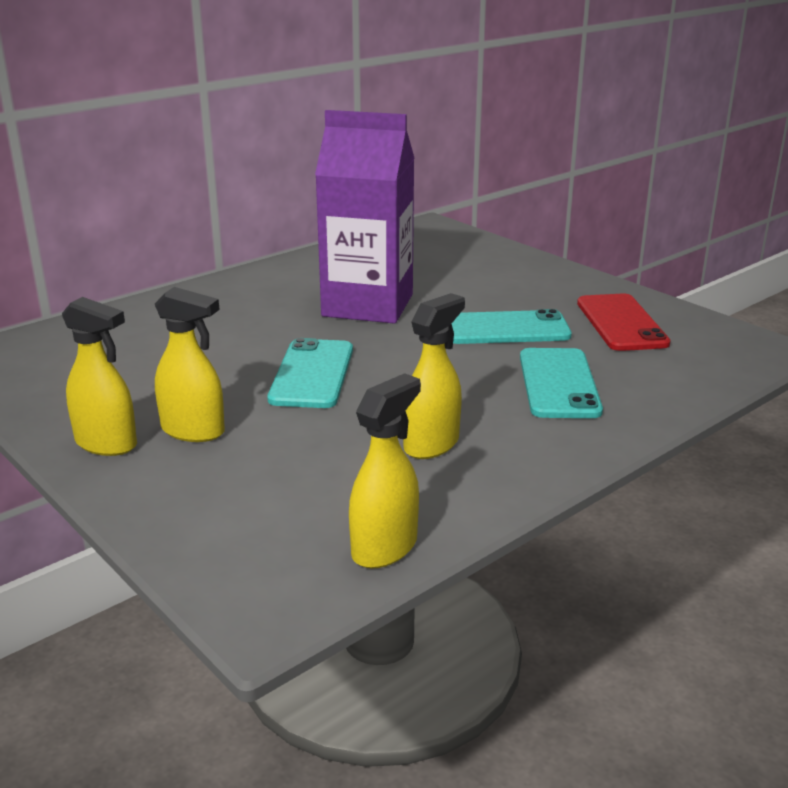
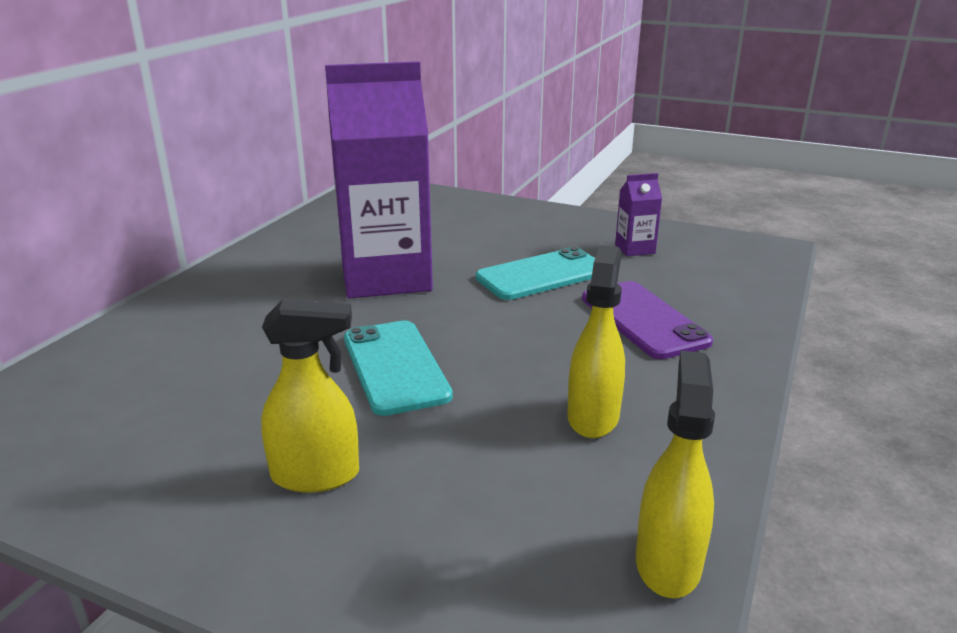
camera: 25 degrees left, 0 degrees up
(107, 444) = (215, 527): yellow spray bottle -> none
(558, 384) = (643, 320): turquoise phone -> purple phone
(621, 323) = (635, 249): red phone -> purple carton

